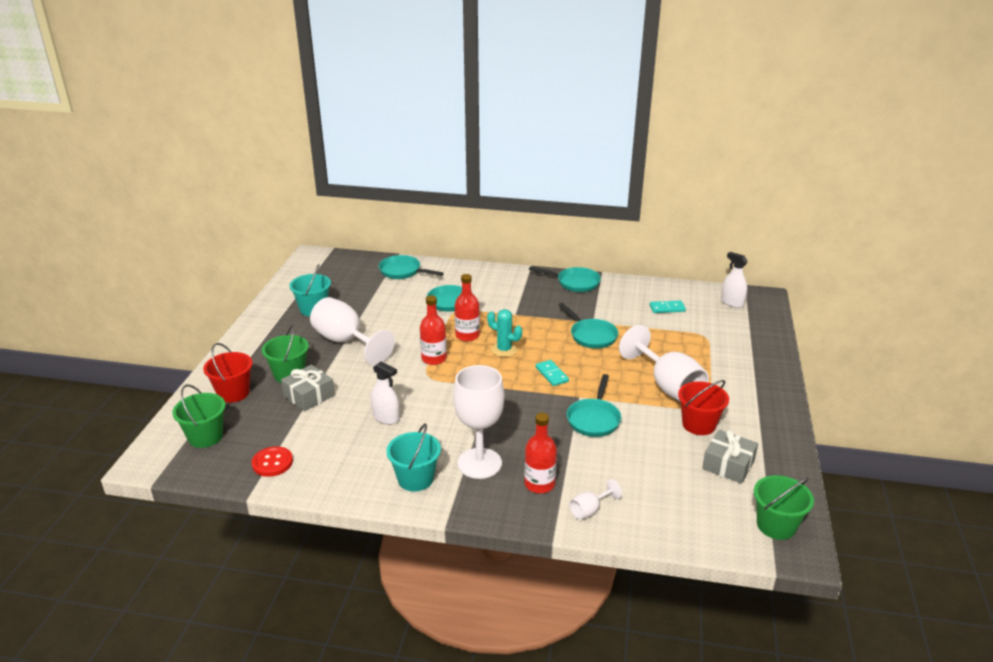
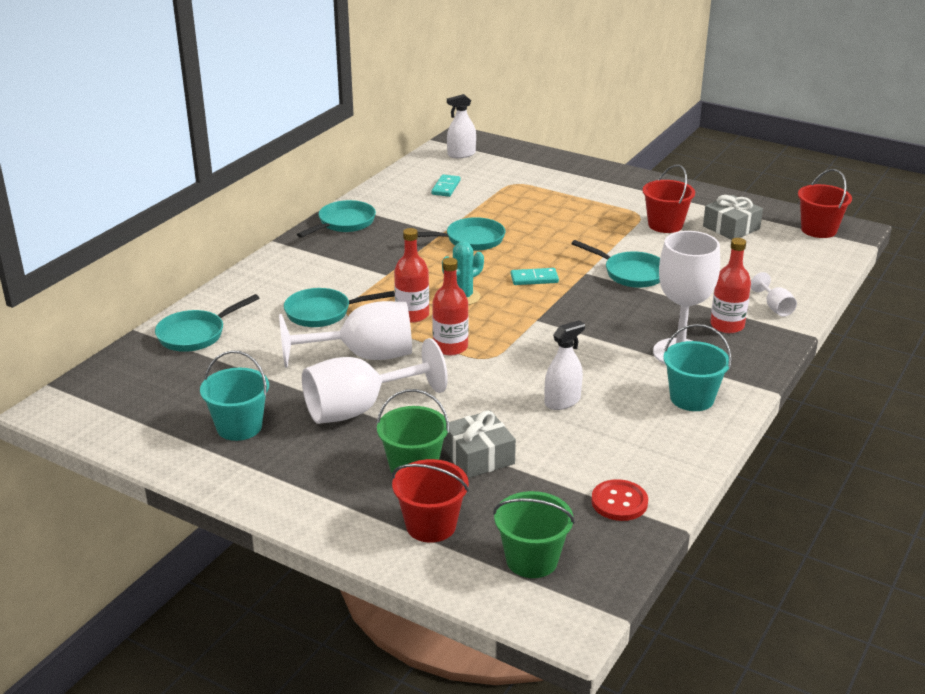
camera: 70 degrees left, 0 degrees up
(668, 386) = (593, 223): white goblet -> white goblet (363, 356)
(776, 525) = (818, 230): green bucket -> red bucket

